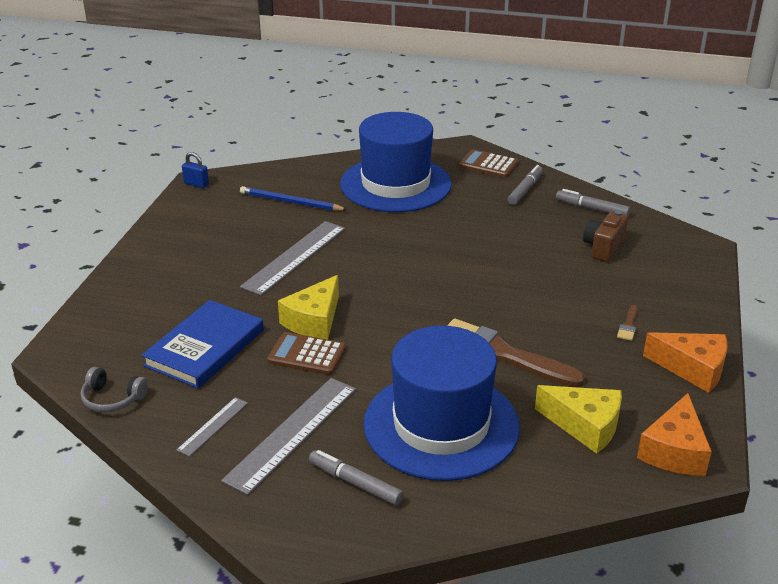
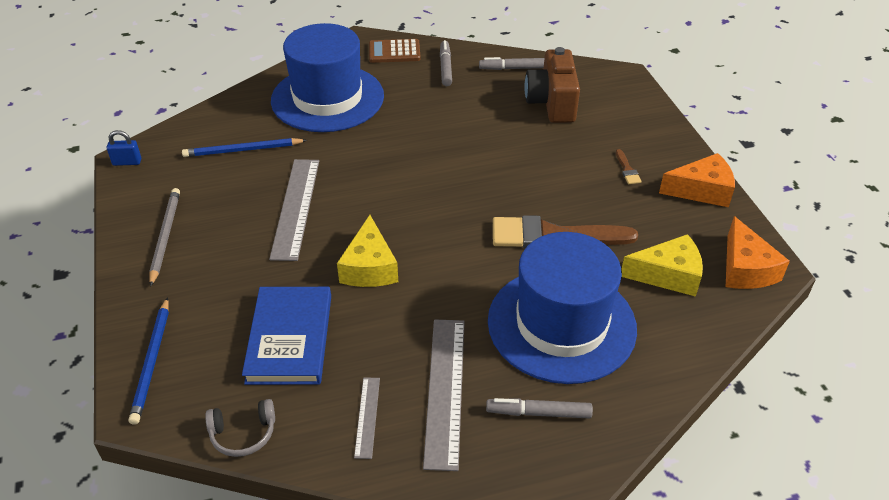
camera: 30 degrees left, 10 degrees up
(93, 325) = (152, 362): none -> blue pencil
(178, 244) = (165, 236): none -> grey pencil
(307, 355) = (392, 305): brown calculator -> none
(603, 247) = (552, 103): brown camera -> brown camera, size x1.51

